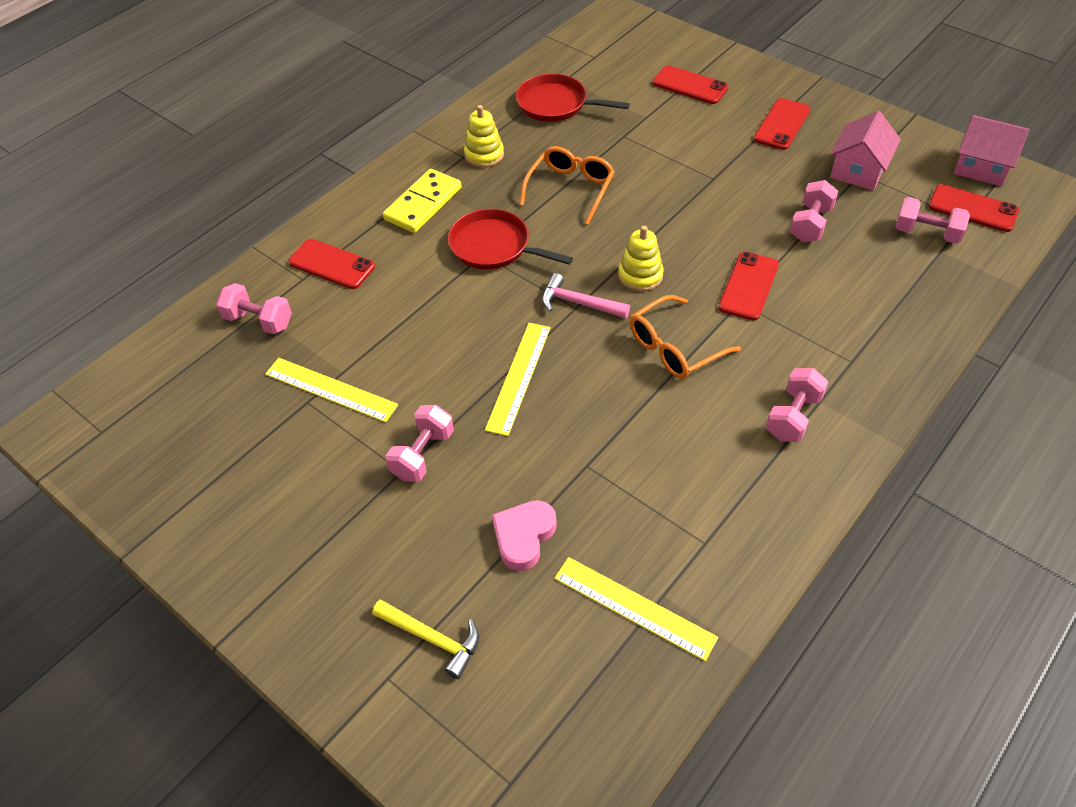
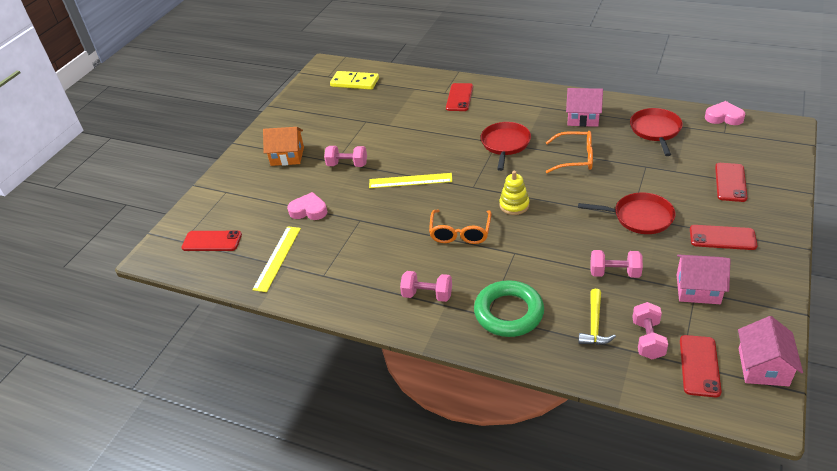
camera: 75 degrees right, 10 degrees down
(259, 321) = (410, 90): pink dumbbell -> none
(331, 389) = (376, 125): yellow ruler -> none
(334, 547) = (287, 156): none -> orange house
(423, 204) = (524, 110): yellow domino -> yellow domino (355, 82)
(433, 639) = (247, 198): yellow hammer -> yellow hammer (594, 325)
(484, 155) = (583, 118): yellow stacking toy -> pink house
(565, 46) = (724, 117): none -> pink heart
(578, 303) = (477, 187): pink hammer -> none
(674, 348) = (460, 233): orange glasses -> orange glasses turned 120 degrees counterclockwise
(718, 172) = (640, 217): none -> red pan
(748, 286) = (532, 254): red phone -> red phone (212, 241)
(852, 339) = (508, 313): none -> green ring

